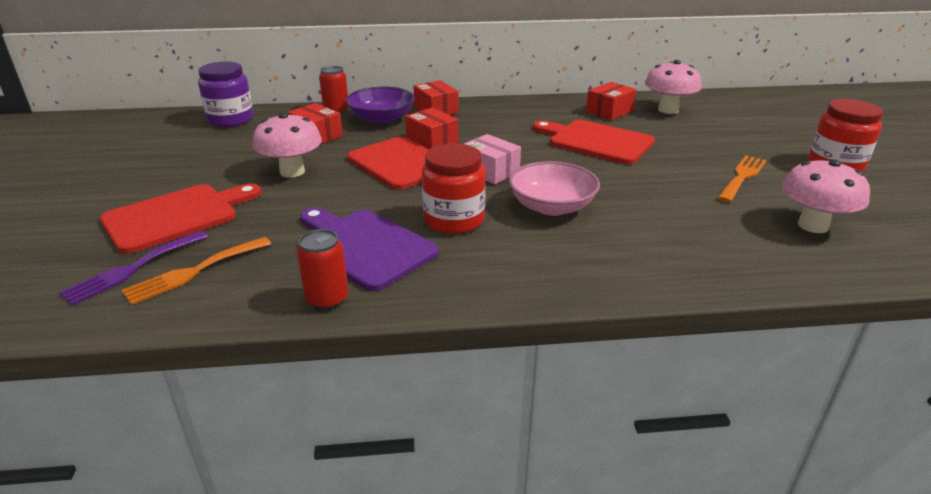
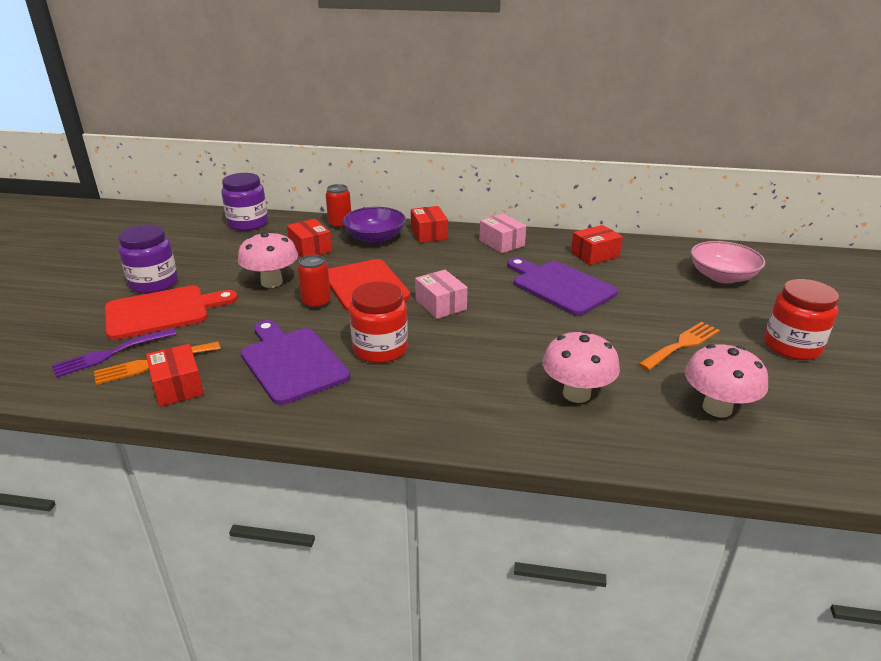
camera: 15 degrees right, 0 degrees up
(149, 189) = (154, 283): none -> purple jar
(327, 299) = (238, 406): red can -> red can (316, 303)
(432, 141) = (406, 266): red box -> red box (178, 387)
(514, 111) = (501, 243): none -> pink box
(552, 206) = (474, 349): pink bowl -> pink bowl (722, 276)
(596, 141) = (560, 286): red cutting board -> purple cutting board
(668, 110) = (656, 260): pink mushroom -> pink mushroom (576, 394)

